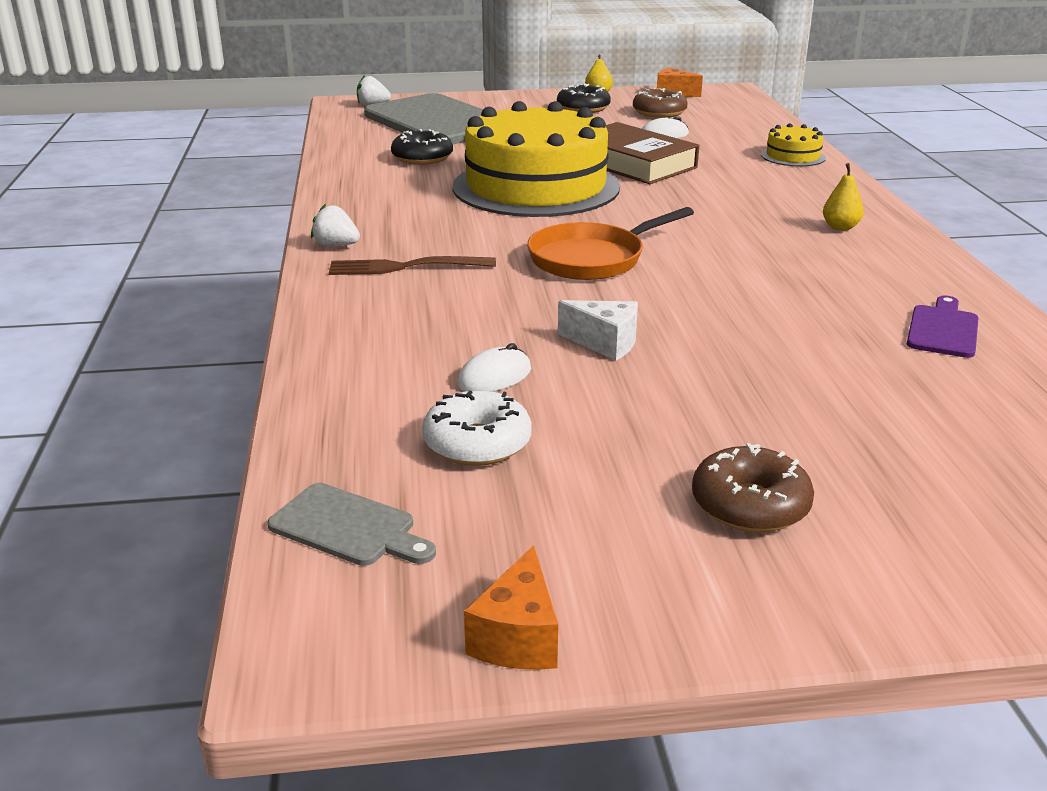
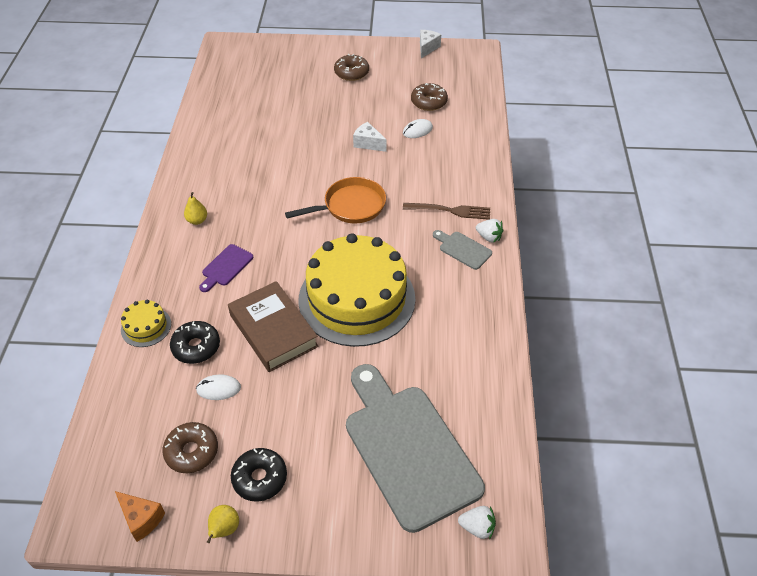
camera: 170 degrees left, 20 degrees up
(348, 527) = (470, 78): grey cutting board -> grey cutting board (463, 249)
(422, 158) = (432, 364): black donut -> black donut (196, 347)
(477, 443) = (428, 102): white donut -> brown donut
(518, 637) = (427, 48): orange cheese -> white cheese
(943, 329) = (223, 135): purple cutting board -> purple cutting board (226, 267)

